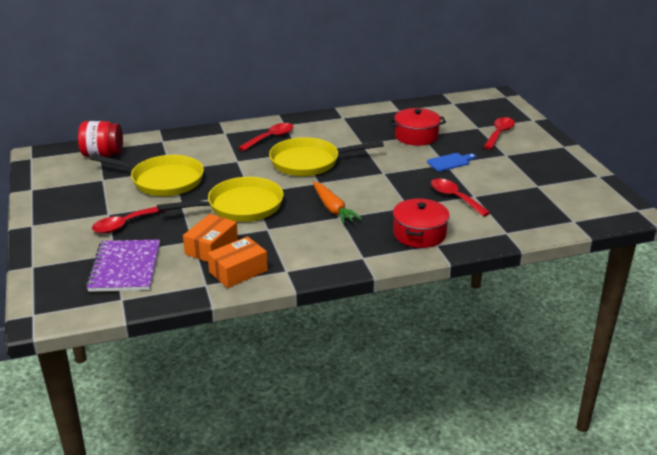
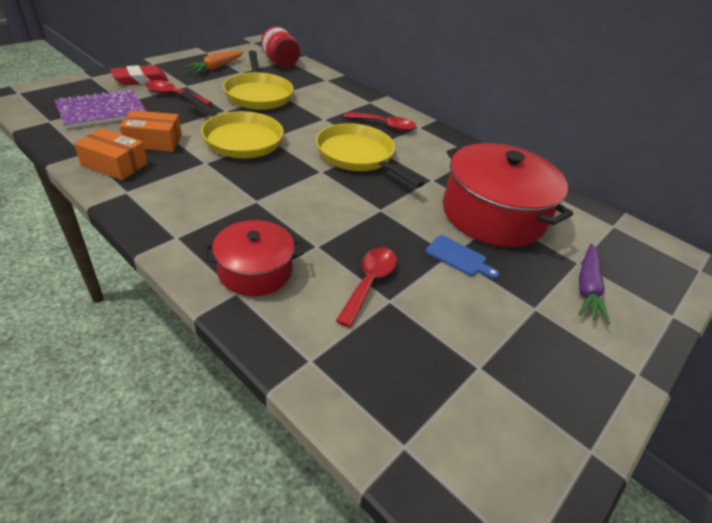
camera: 55 degrees right, 10 degrees up
(69, 237) = (140, 80): none -> red eraser
(333, 209) = (272, 192): orange carrot -> orange carrot (216, 67)
(416, 136) = (492, 215): red pot -> red pot, size x1.77
(499, 133) = (587, 288): red spoon -> purple carrot

